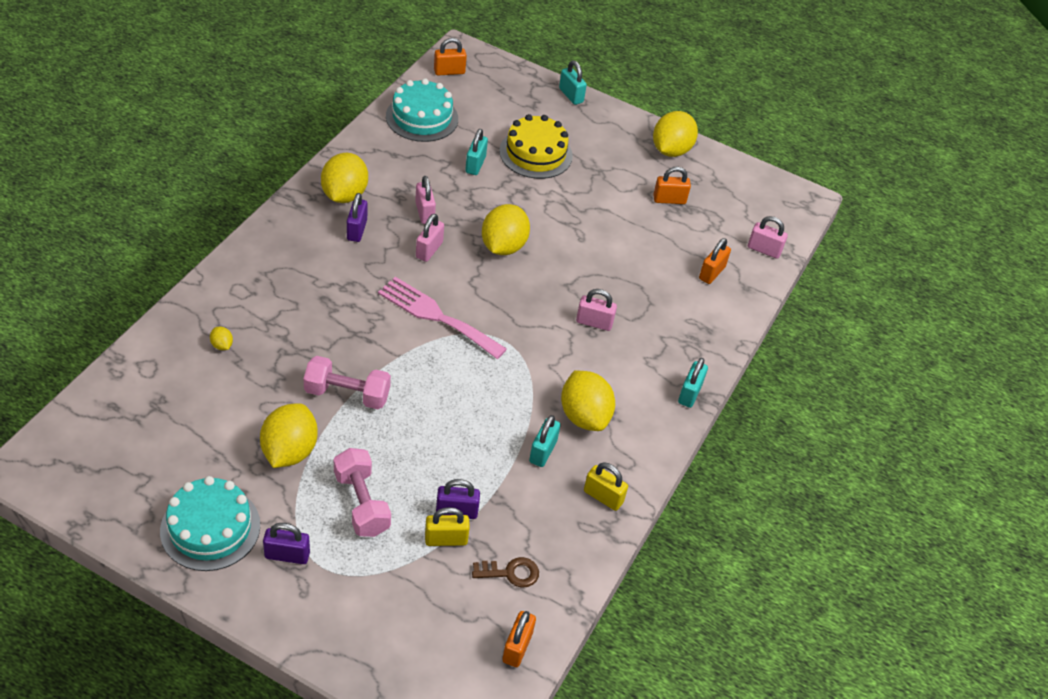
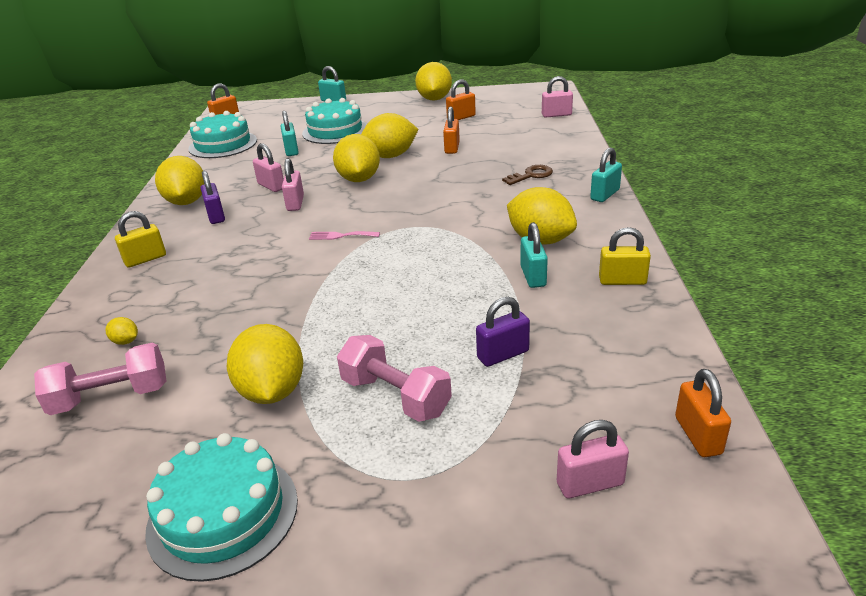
camera: 20 degrees left, 15 degrees down
(287, 555) = (349, 490): purple padlock -> none
(347, 394) = (300, 319): pink dumbbell -> pink dumbbell (111, 397)
(436, 316) = (341, 236): pink fork -> pink fork, size x0.46
(446, 539) = (517, 382): yellow padlock -> yellow padlock (145, 259)
(510, 573) = (612, 376): brown key -> brown key (531, 175)
(536, 153) = (335, 131): yellow cake -> turquoise cake
(555, 226) = (390, 156): none -> yellow lemon
(594, 322) = (481, 189): pink padlock -> pink padlock (590, 484)
(690, 393) = (605, 195): turquoise padlock -> turquoise padlock turned 45 degrees clockwise
(712, 273) = (536, 136): orange padlock -> orange padlock (452, 148)

